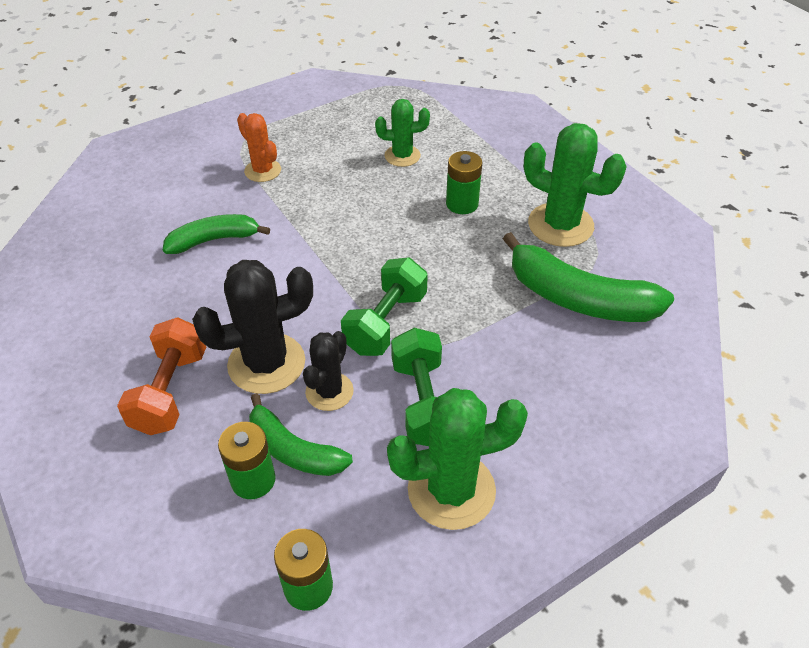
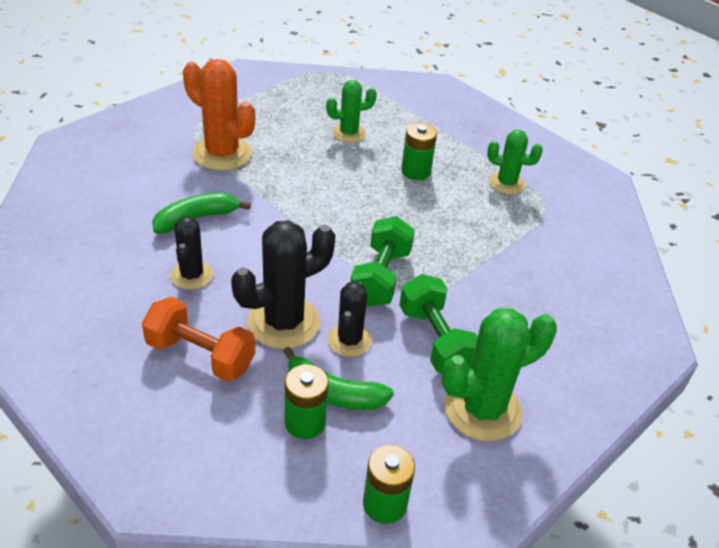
camera: 15 degrees left, 5 degrees down
(170, 391) = (200, 355): orange dumbbell -> orange dumbbell turned 60 degrees counterclockwise
(189, 302) = (191, 275): none -> black cactus
(262, 171) = (222, 154): orange cactus -> orange cactus, size x1.66
(560, 225) = (506, 183): green cactus -> green cactus, size x0.60
(579, 298) = (540, 243): green banana -> none

